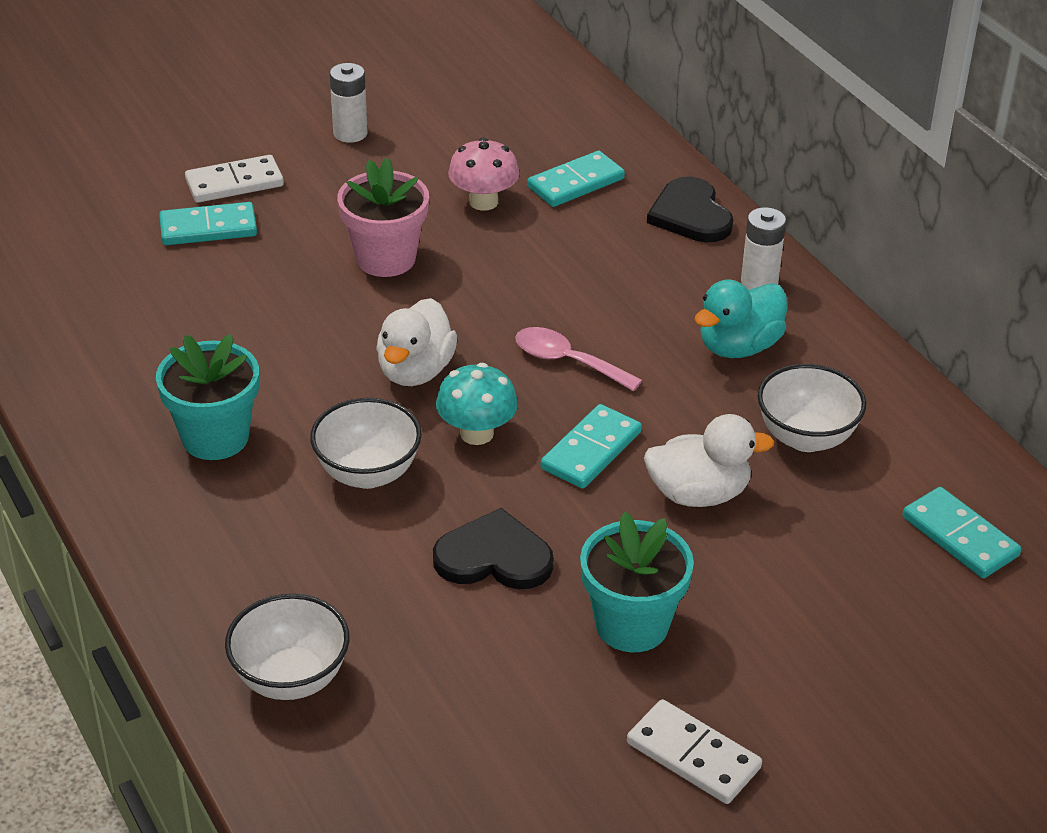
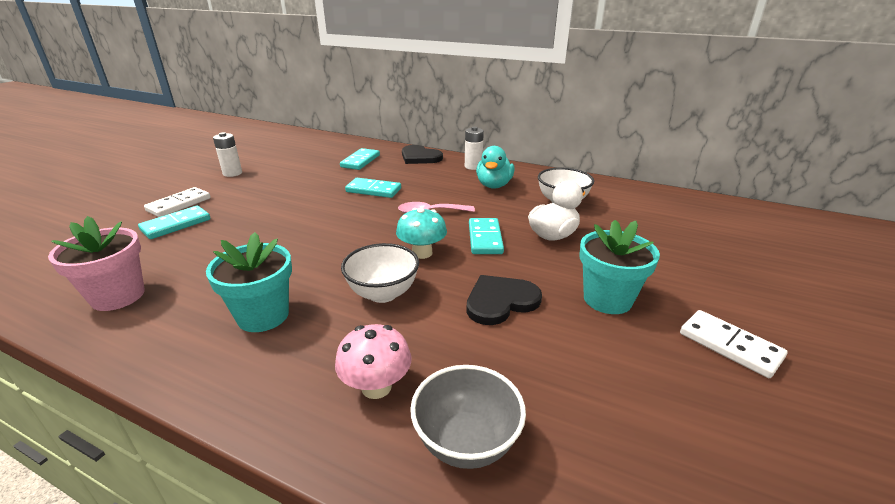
camera: 35 degrees left, 10 degrees down
(291, 678) = (466, 442): white bowl -> grey bowl
(385, 258) = (296, 206): pink flower pot -> pink flower pot (118, 296)
(415, 371) = (359, 241): white duck -> none
(483, 202) = (325, 176): pink mushroom -> pink mushroom (376, 387)
(693, 755) = (729, 345): white domino -> white domino turned 45 degrees clockwise
(960, 536) = (663, 210): turquoise domino -> turquoise domino (373, 190)

